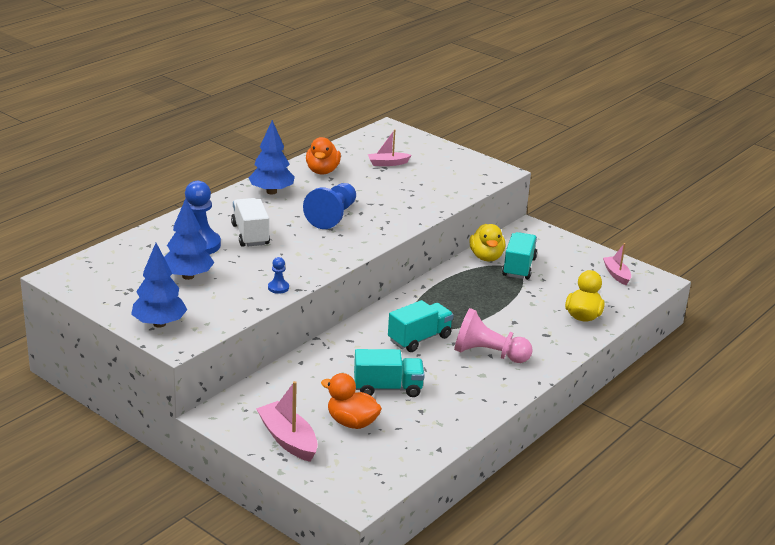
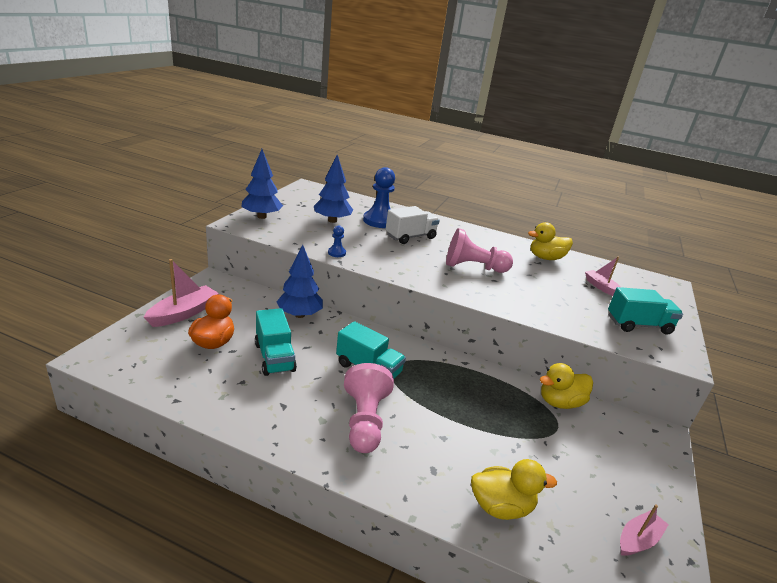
camera: 70 degrees right, 0 degrees up
(271, 192) = (486, 240): blue tree -> blue tree (299, 314)
(322, 171) = (546, 258): orange duck -> yellow duck
(332, 216) = (473, 267): blue pawn -> pink pawn
(519, 267) = (563, 431): turquoise truck -> turquoise truck (638, 325)

